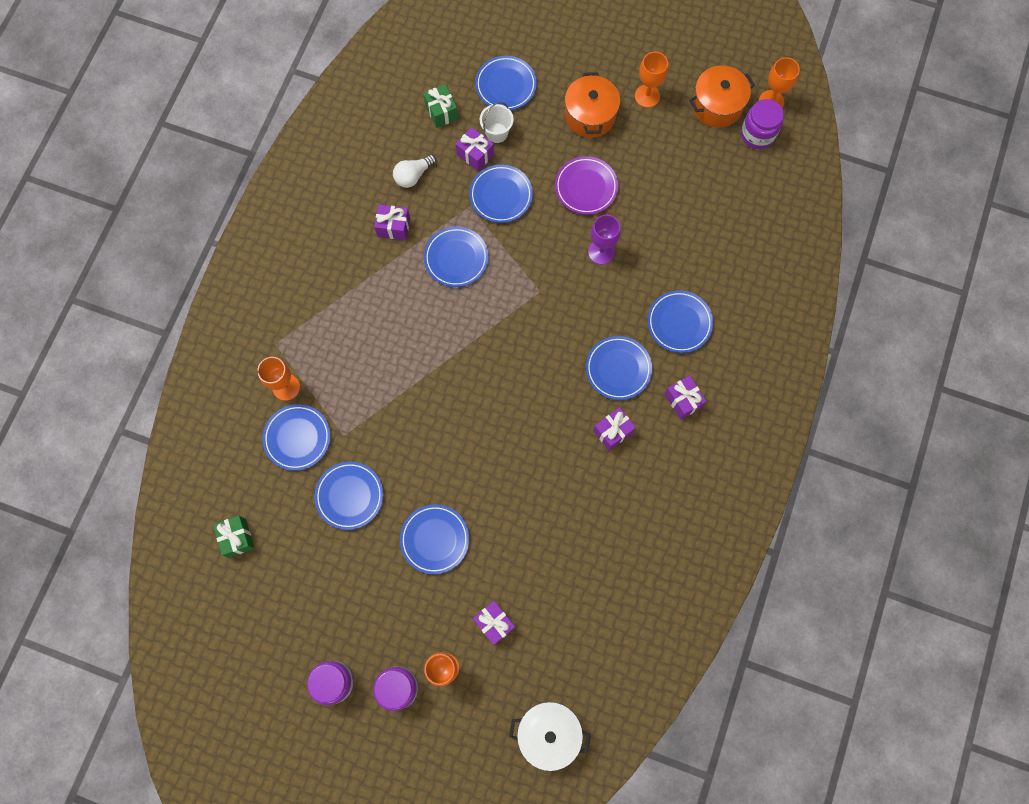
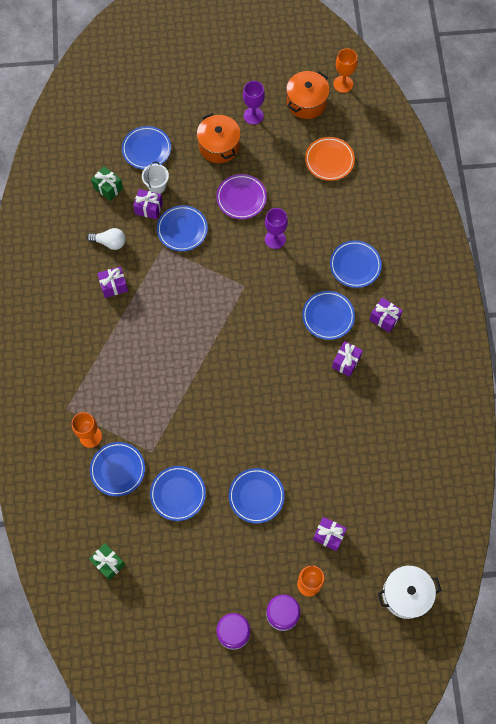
camera: 25 degrees left, 5 degrees down
(413, 175) = (110, 242): white light bulb -> white light bulb turned 105 degrees counterclockwise
(456, 258) = (172, 288): blue plate -> none
(647, 96) = (253, 115): orange goblet -> purple goblet
(710, 186) = (329, 160): none -> orange plate
(757, 134) = (344, 111): purple jar -> none

